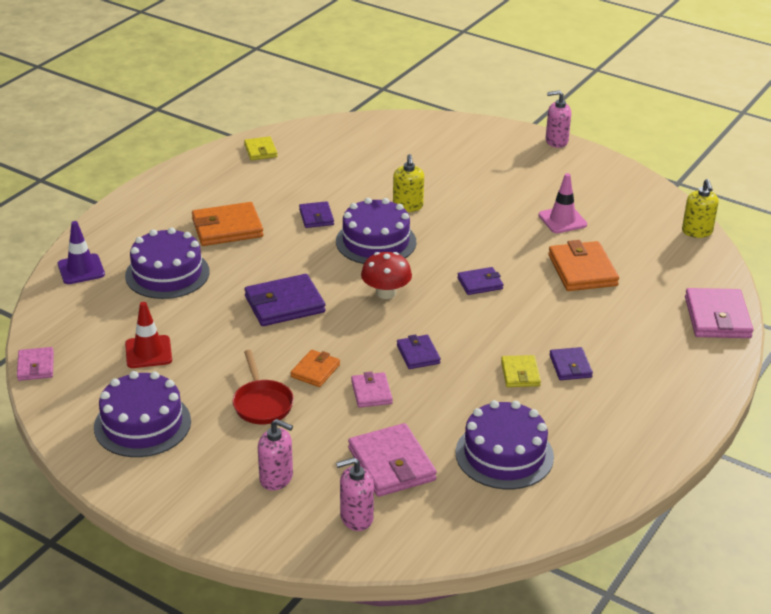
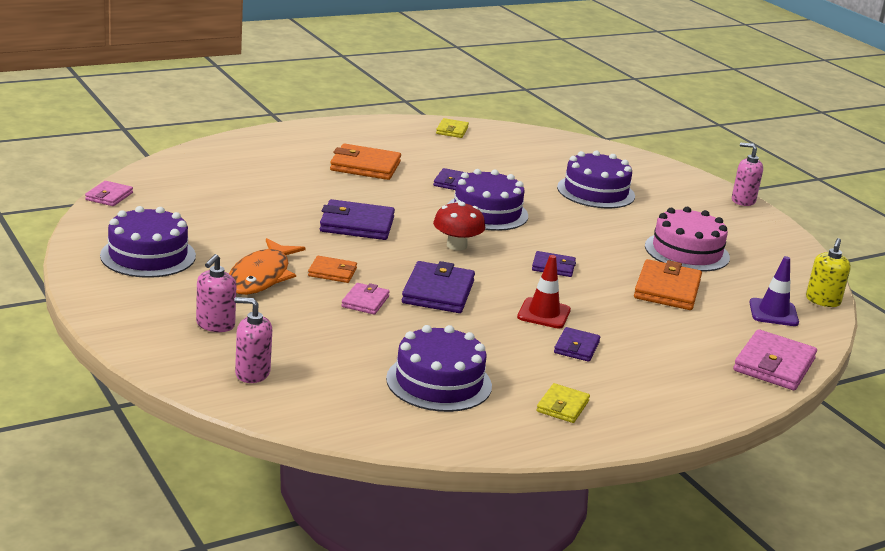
camera: 25 degrees right, 10 degrees down
(81, 269) = (215, 154): purple traffic cone -> purple traffic cone (773, 313)
(148, 352) = (207, 216): red traffic cone -> red traffic cone (543, 314)
(167, 274) = (281, 177): purple cake -> purple cake (596, 192)
(262, 403) = (261, 276): red pan -> orange fish
(276, 478) = (215, 325): pink soap dispenser -> pink soap dispenser turned 60 degrees clockwise
(315, 371) = (332, 272): orange wallet -> orange wallet turned 45 degrees clockwise
(391, 464) = (326, 352): pink wallet -> none
(408, 206) = (544, 200): yellow soap dispenser -> none
(418, 354) = (438, 292): purple wallet -> purple wallet, size x1.73
(520, 374) = (520, 336): yellow wallet -> yellow wallet (562, 406)
(562, 220) = (687, 252): pink traffic cone -> pink cake

